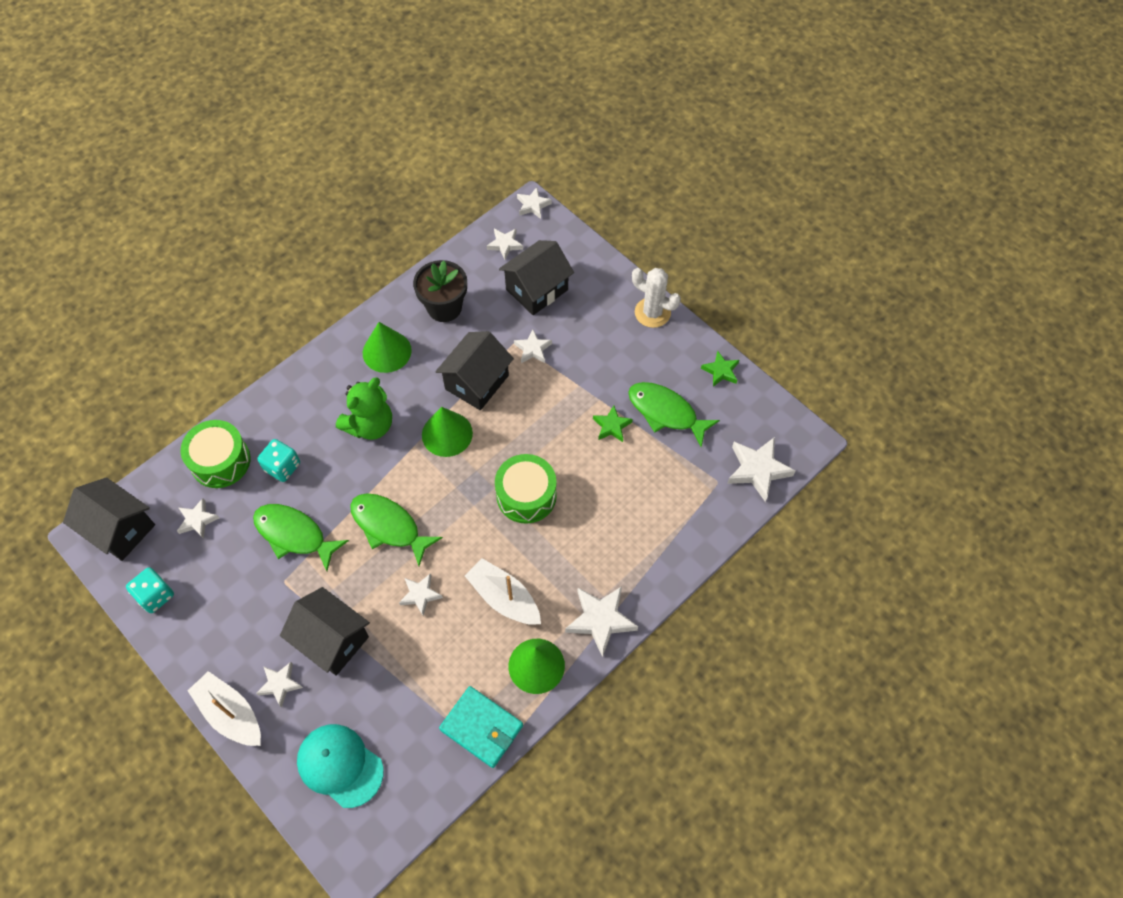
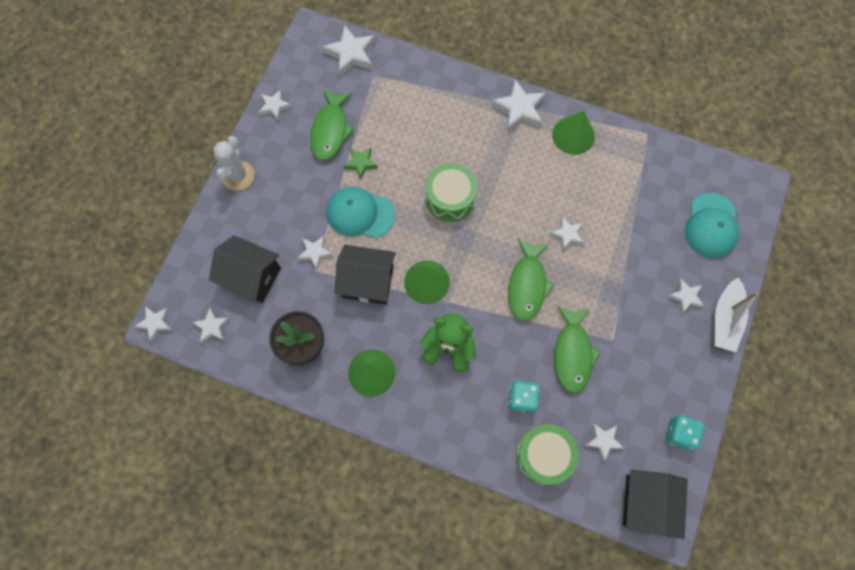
camera: 115 degrees left, 10 degrees up
(332, 640) = (634, 278): black house -> none
(482, 727) = (633, 150): turquoise wallet -> none
(504, 598) = (538, 177): white boat -> none
(554, 403) = (360, 213): none -> turquoise cap
(721, 371) = (274, 106): green star -> white star

